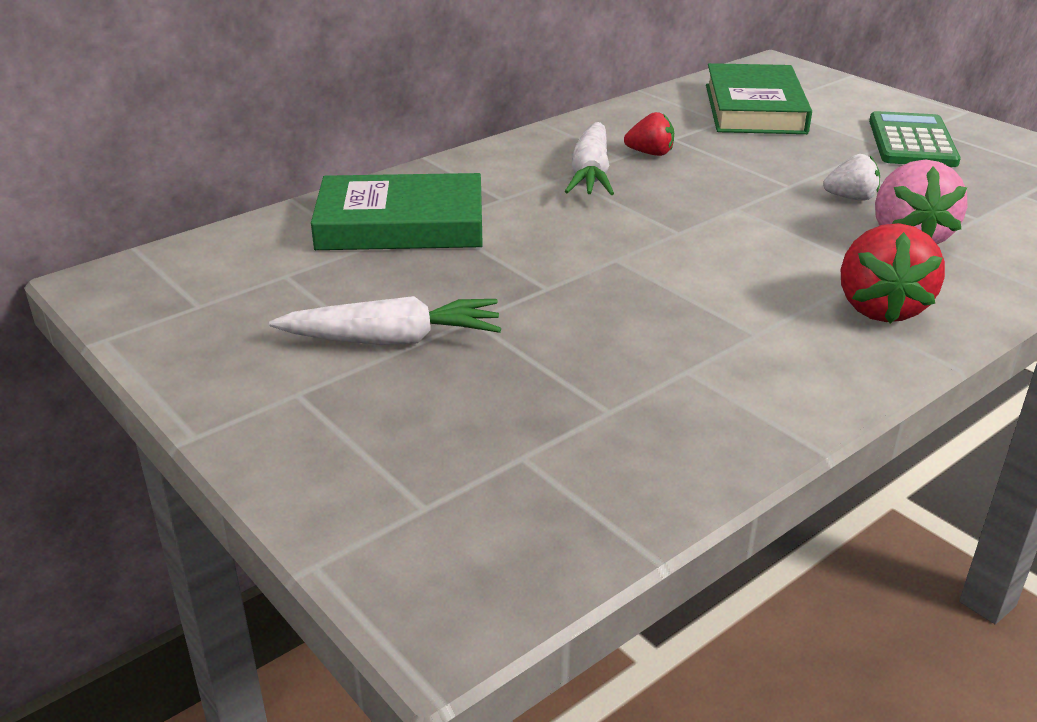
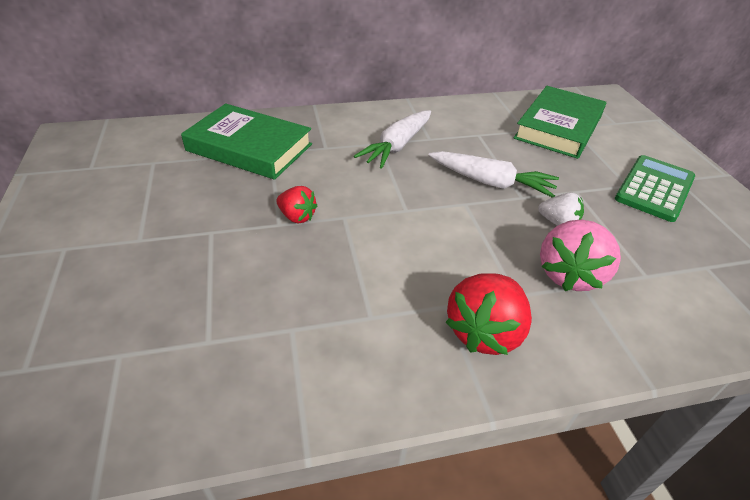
camera: 25 degrees right, 10 degrees up
(394, 340) = (153, 230): white carrot -> white carrot (491, 183)
(650, 153) = (451, 142): red strawberry -> red strawberry (297, 216)

